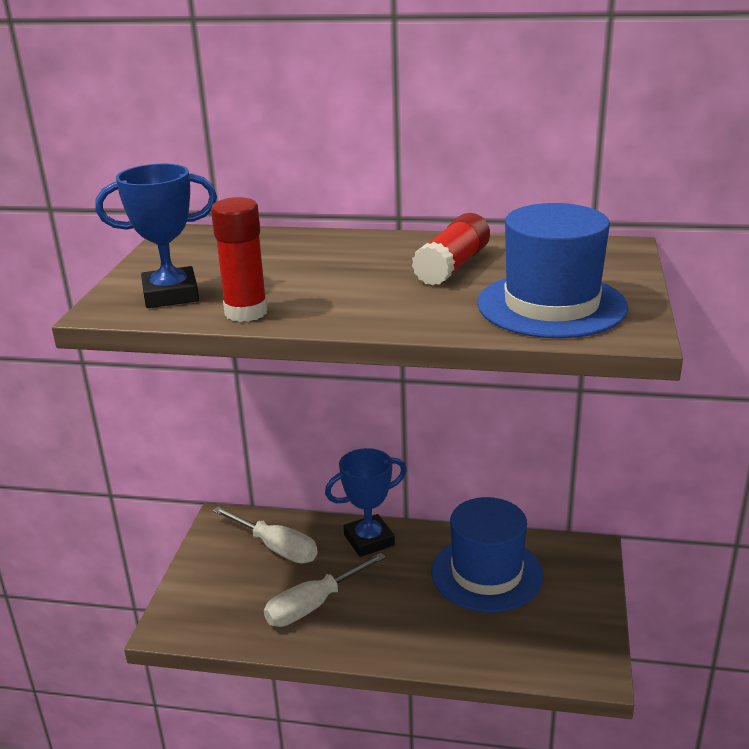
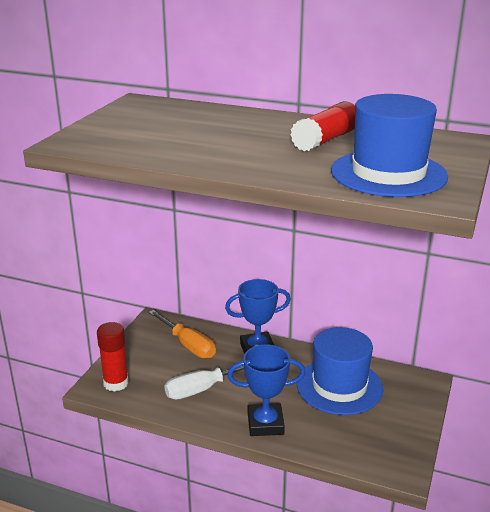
camera: 10 degrees right, 0 degrees up
(171, 295) = (112, 138): blue trophy -> blue trophy (265, 424)
(246, 312) = (160, 155): red glue stick -> red glue stick (116, 383)
(277, 548) = (188, 345): white screwdriver -> orange screwdriver

